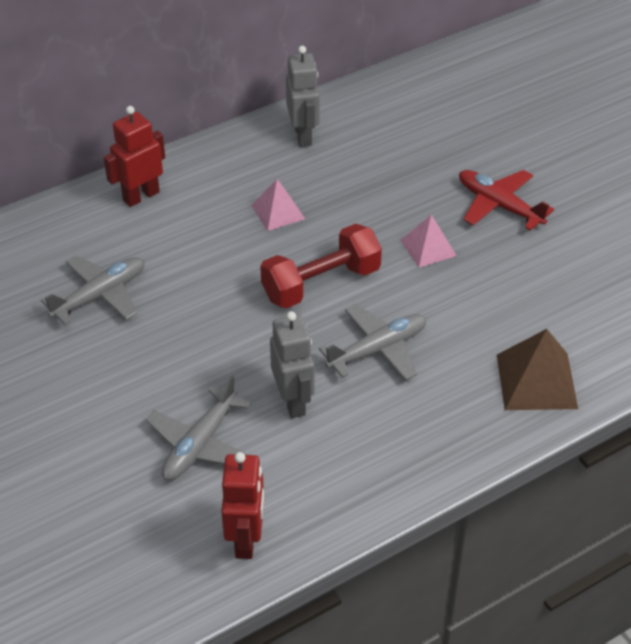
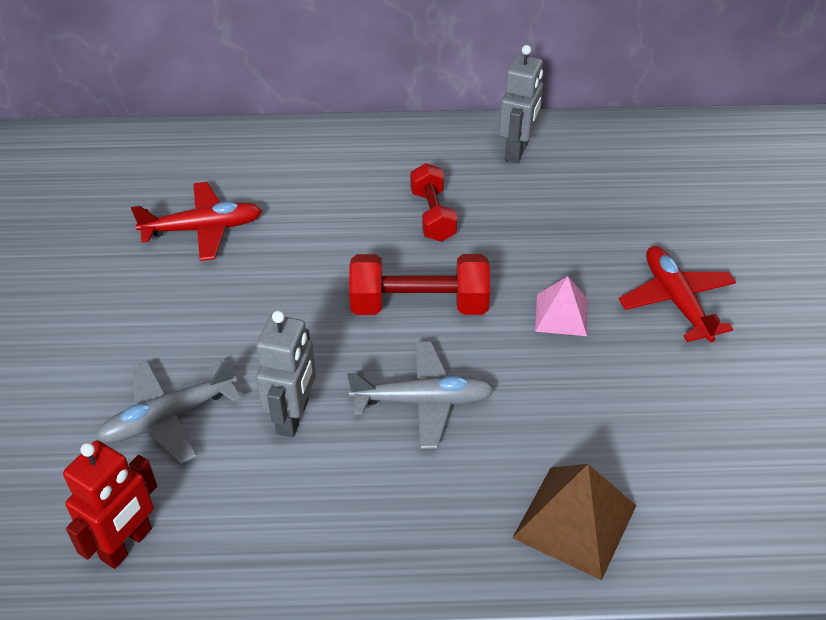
camera: 30 degrees right, 0 degrees up
(100, 295) = (203, 229): grey plane -> red plane
(141, 196) = (316, 151): red robot -> none
(278, 212) = (432, 215): pink pyramid -> red dumbbell

